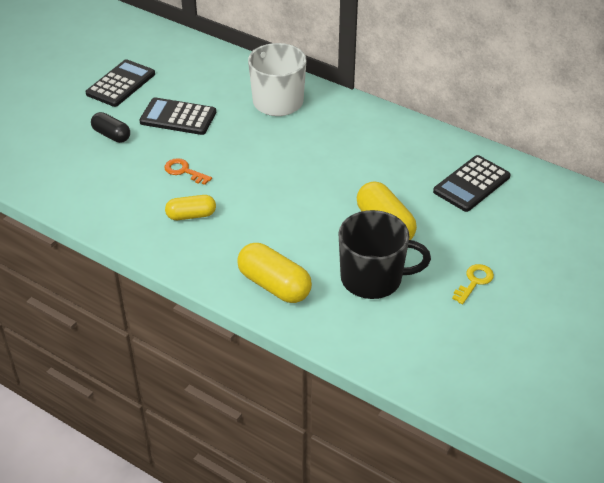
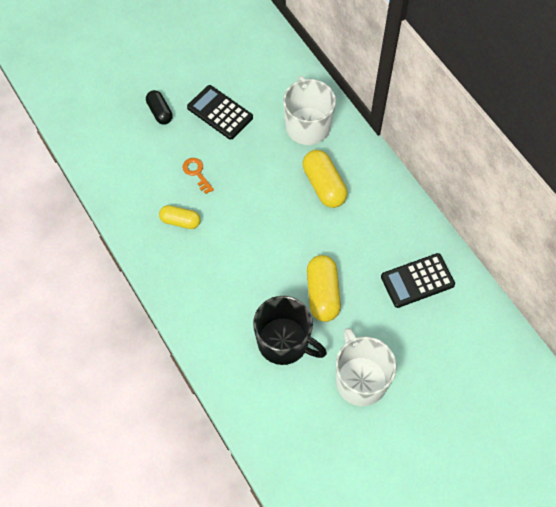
camera: 25 degrees right, 20 degrees up
(121, 84) = (192, 57): black calculator -> none
(274, 285) = (207, 316): yellow capsule -> yellow capsule (324, 185)
(474, 282) = (360, 379): yellow key -> white mug

